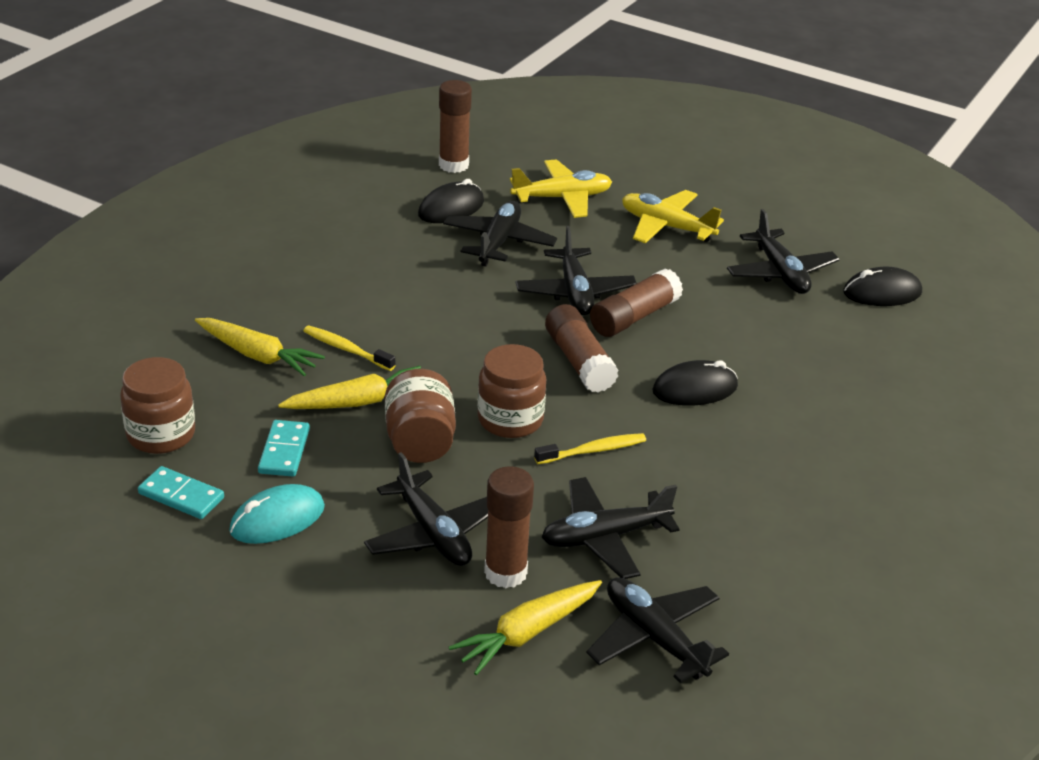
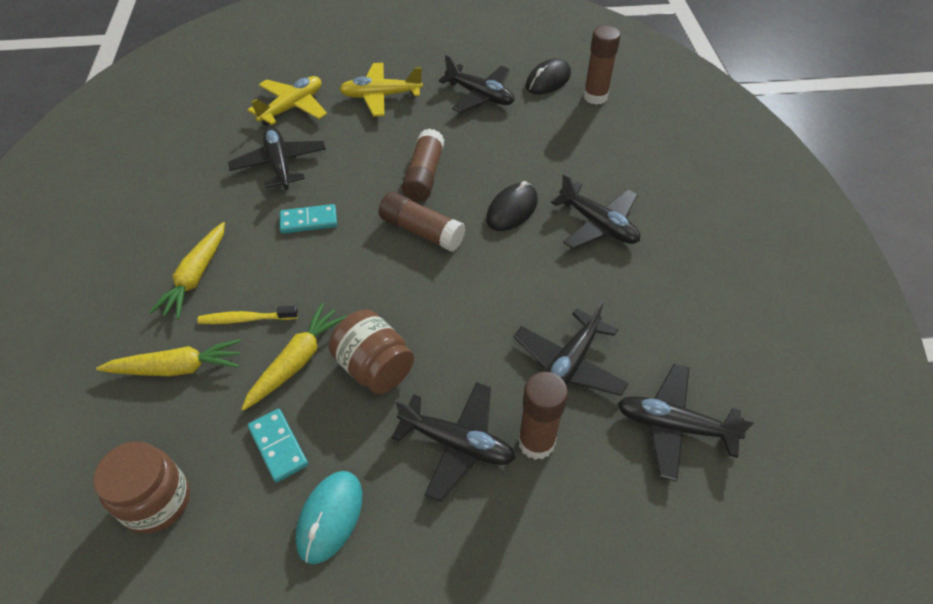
camera: 35 degrees left, 15 degrees up
(181, 496) = (228, 553): turquoise domino -> turquoise domino (308, 221)
(451, 208) = (220, 154): black mouse -> none
(453, 165) = (190, 117): brown glue stick -> brown glue stick (595, 97)
(510, 420) = (420, 307): brown jar -> none
(527, 633) = (598, 485): yellow carrot -> yellow carrot (196, 277)
(575, 292) = (368, 177): black plane -> black plane (598, 224)
(593, 450) = (496, 298): yellow toothbrush -> none

